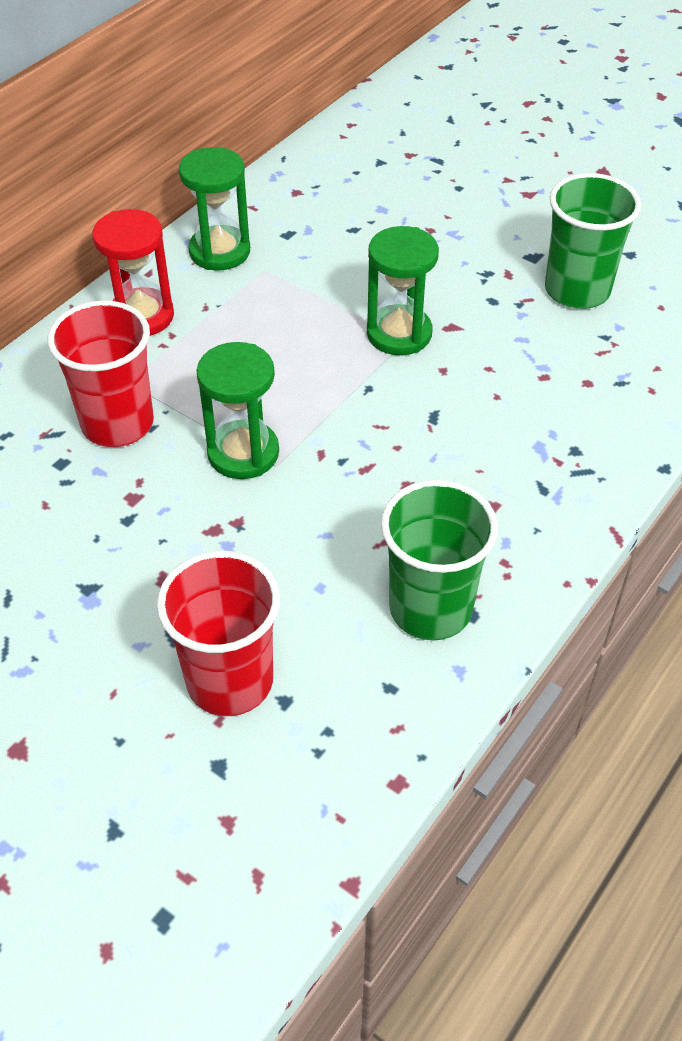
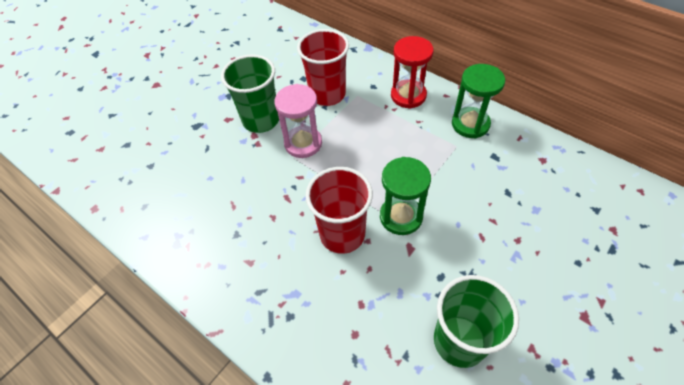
camera: 95 degrees right, 5 degrees up
(230, 681) = (166, 145): red cup -> red cup (342, 234)
(243, 453) = (303, 143): green hourglass -> pink hourglass
(430, 608) = (185, 225): green cup -> green cup (261, 120)

